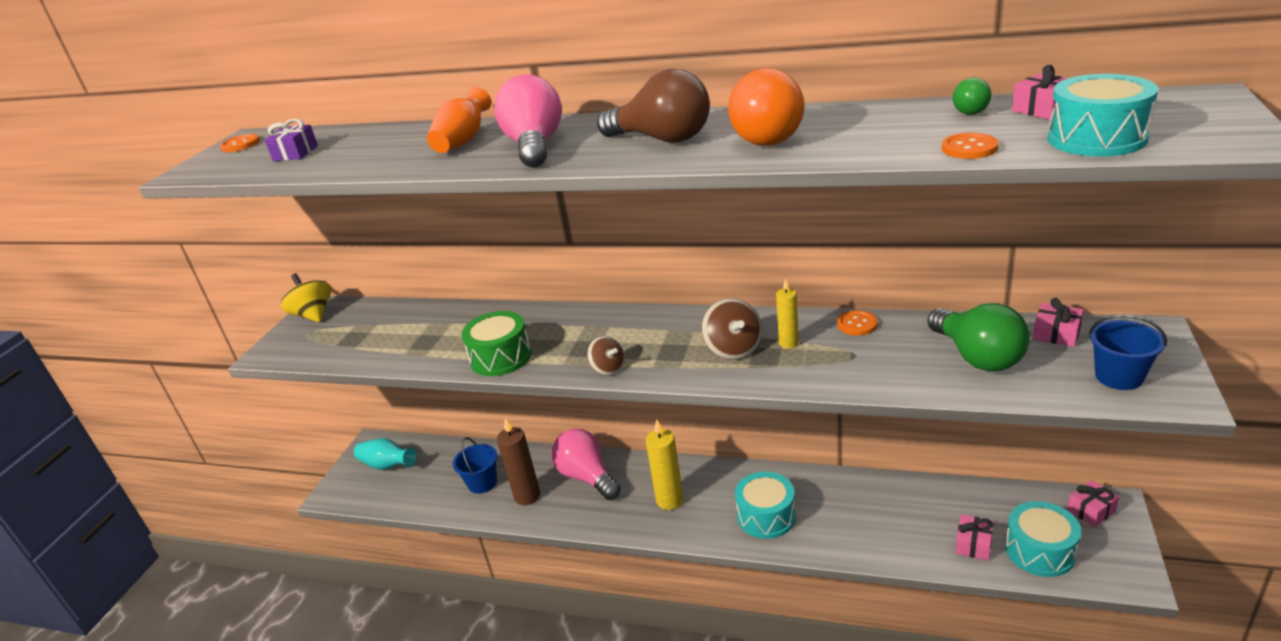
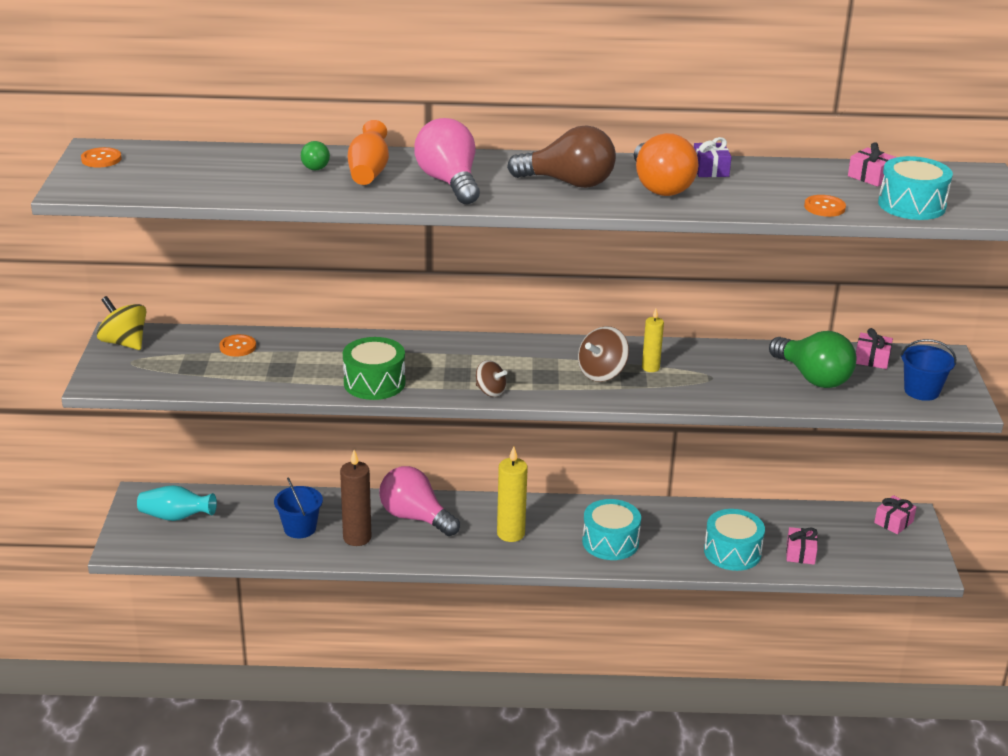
camera: 20 degrees left, 0 degrees up
(295, 153) = (185, 174): purple gift -> purple gift (710, 170)
(733, 349) = (602, 373): brown spinning top -> brown spinning top turned 75 degrees clockwise
(857, 324) = (706, 351): orange button -> orange button (238, 347)
(969, 110) = (815, 173): green light bulb -> green light bulb (316, 166)
(1040, 551) = (855, 554): turquoise drum -> turquoise drum (732, 552)

